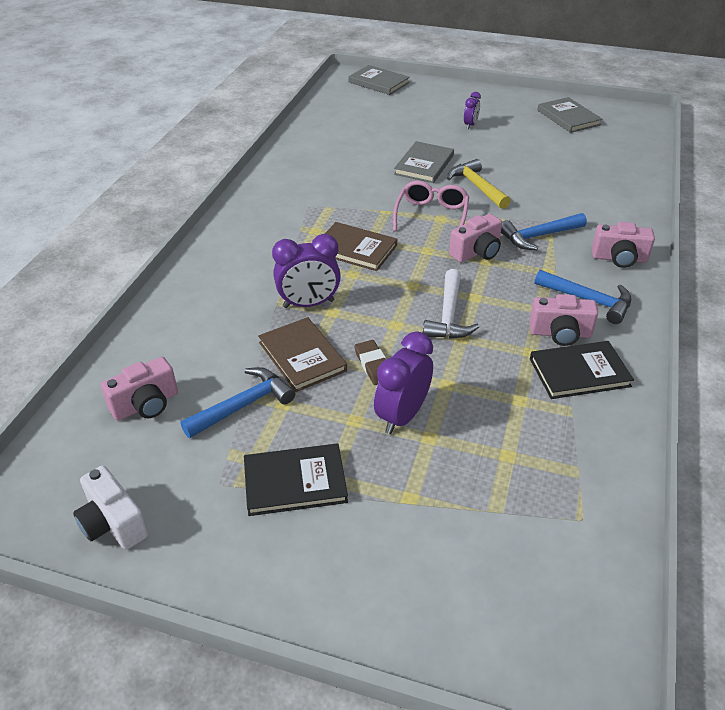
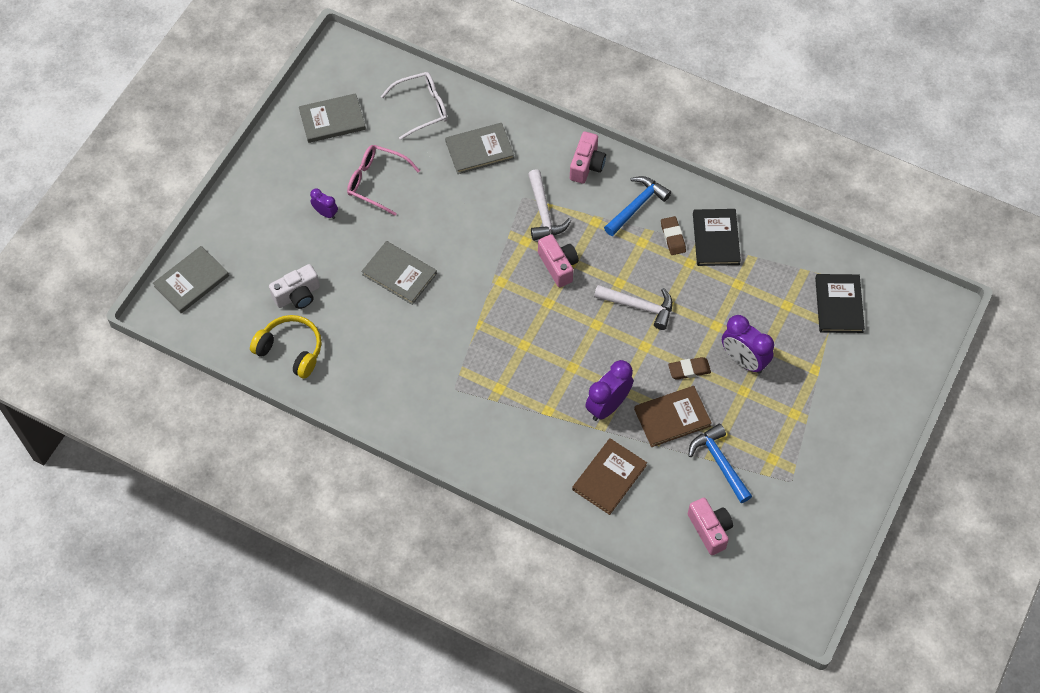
camera: 80 degrees left, 20 degrees up
(113, 523) = (817, 546): white camera -> white camera (297, 295)
(295, 482) = (794, 435): black book -> black book (838, 305)
(308, 304) = (608, 406): purple clock -> purple clock turned 135 degrees counterclockwise
(328, 126) = (291, 350): none -> yellow headphones
(355, 249) = (535, 359): brown book -> brown book (609, 477)
(431, 216) = (494, 288): pink glasses -> pink glasses (377, 182)
(477, 186) = (451, 238): yellow hammer -> none
(538, 236) = (543, 213): blue hammer -> white hammer
(560, 334) = (672, 237): pink camera -> brown eraser
(590, 191) = (479, 150): none -> grey book
(614, 156) = (421, 108): none -> white glasses

